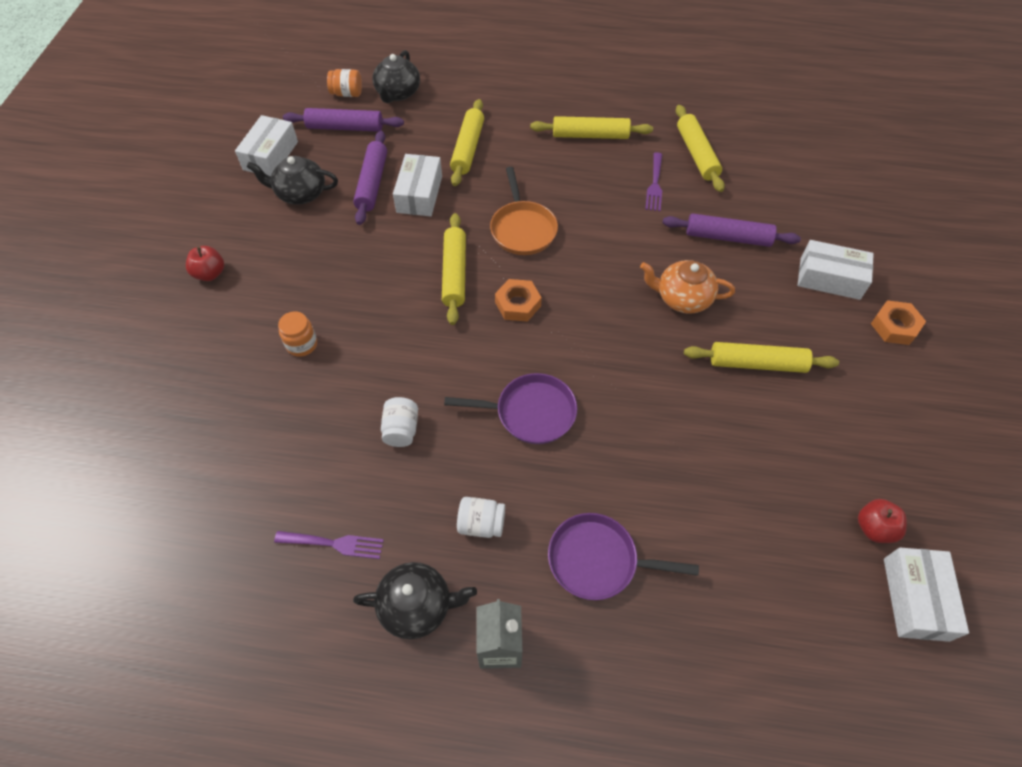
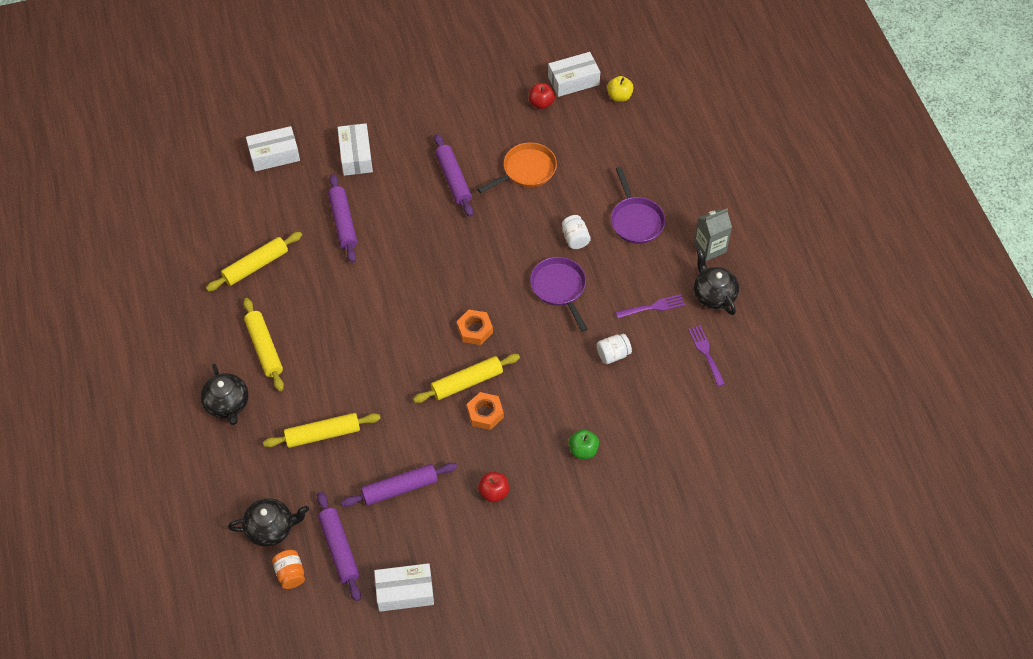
camera: 115 degrees left, 0 degrees up
(210, 273) = (556, 555): red apple -> red apple (494, 492)
(300, 193) = (439, 539): black teapot -> black teapot (227, 404)
(302, 344) = (583, 450): orange jar -> green apple
(419, 194) = (395, 446): white box -> white box (274, 155)
(481, 524) = (648, 284): white jar -> white jar (575, 238)
(522, 229) = (398, 356): orange pan -> orange pan (526, 170)
(655, 185) = (306, 284): purple fork -> purple fork (653, 307)
(682, 298) = (417, 234): orange teapot -> none
(757, 364) = (453, 179): yellow rolling pin -> purple rolling pin
(863, 659) = (619, 96): none -> yellow apple
(894, 326) = (383, 115): orange nut -> orange nut (485, 413)

